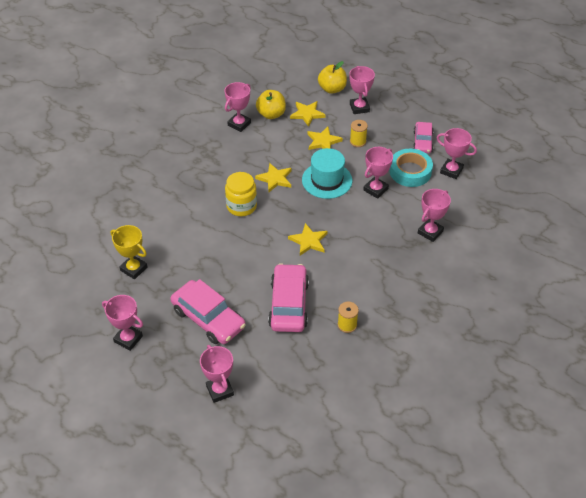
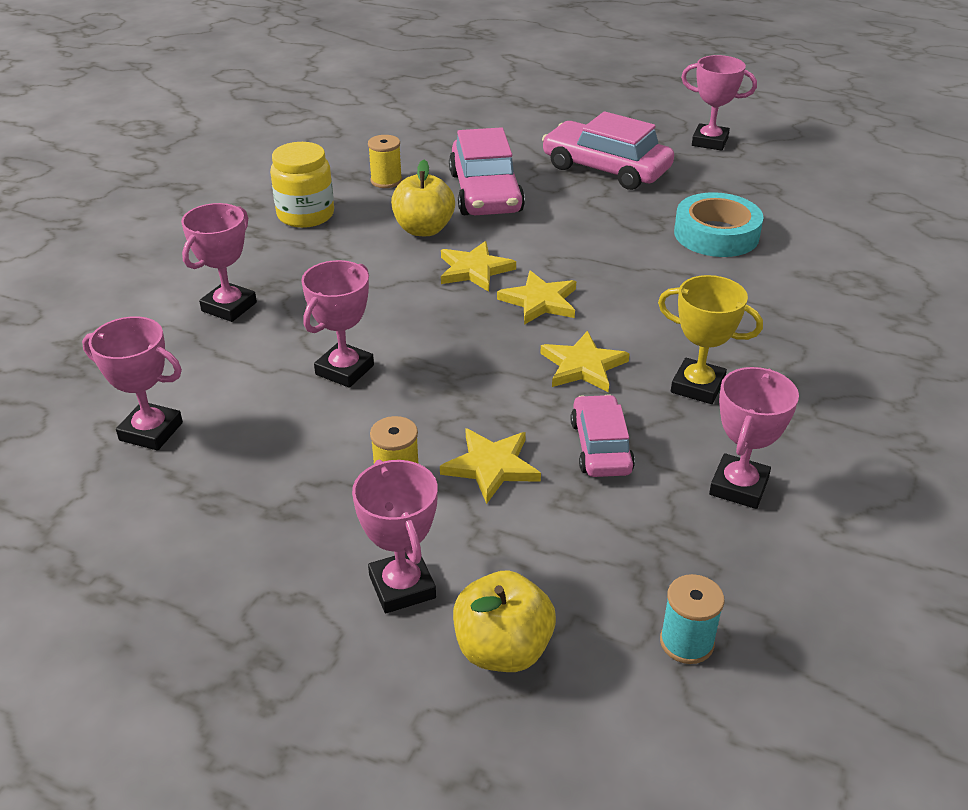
camera: 170 degrees right, 10 degrees down
(133, 269) = (767, 206): yellow trophy -> yellow trophy (697, 386)
(220, 390) = (552, 115): pink trophy -> none
(241, 206) = (631, 309): yellow jar -> yellow jar (305, 215)
(271, 114) = (664, 528): yellow apple -> yellow apple (424, 229)
(279, 84) = (686, 642): none -> turquoise spool
(307, 114) = (558, 543): yellow star -> yellow star (540, 301)
(327, 180) = (461, 376): turquoise hat -> none
(410, 171) = (258, 417): turquoise tape -> turquoise tape (716, 234)
(422, 142) = (214, 499): pink car -> pink car (601, 447)

